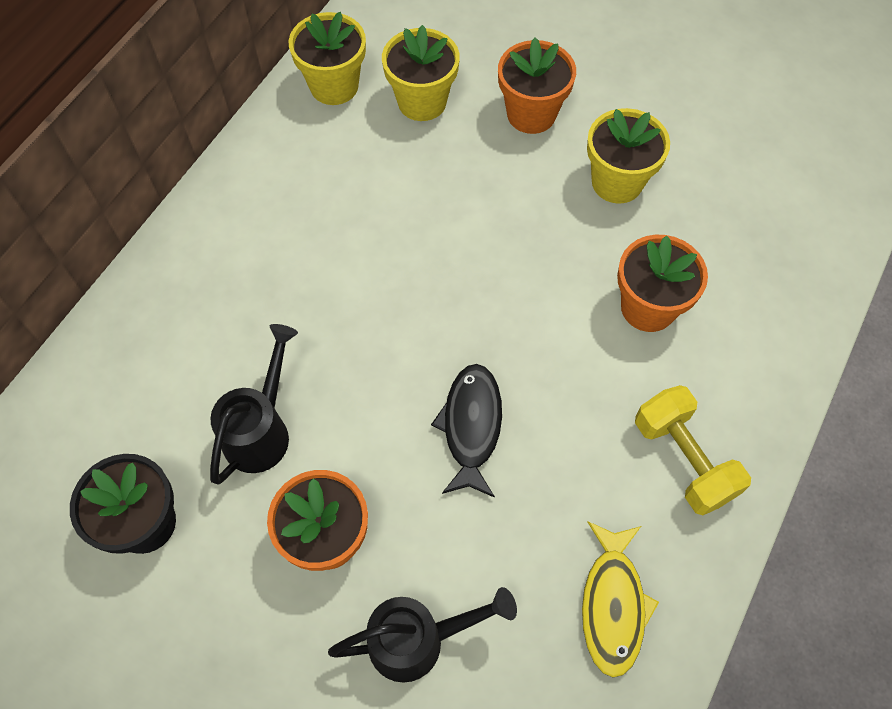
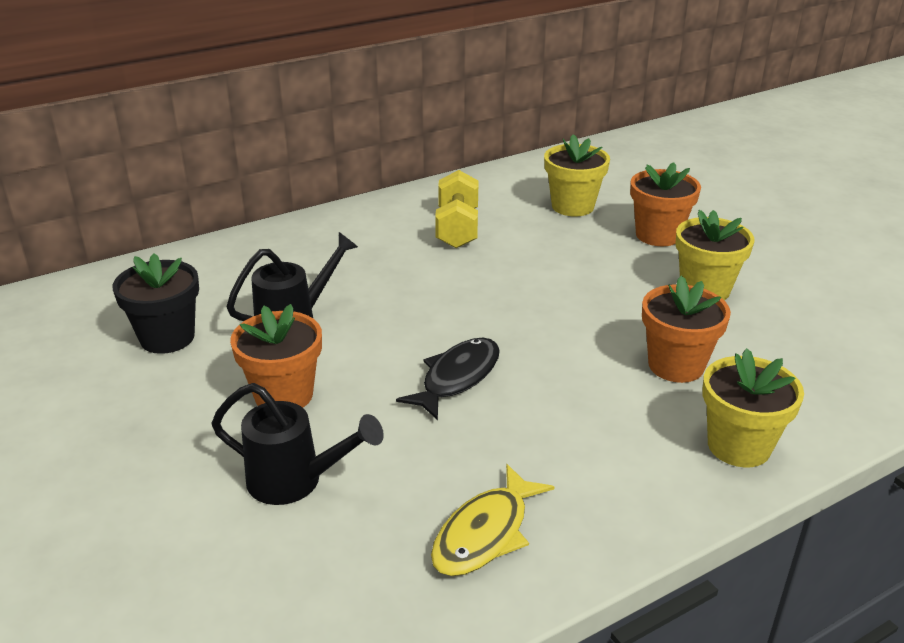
camera: 30 degrees right, 30 degrees down
(334, 86) = (512, 182): yellow flower pot -> yellow flower pot (738, 446)
(683, 459) = (634, 468): yellow dumbbell -> yellow dumbbell (457, 228)

